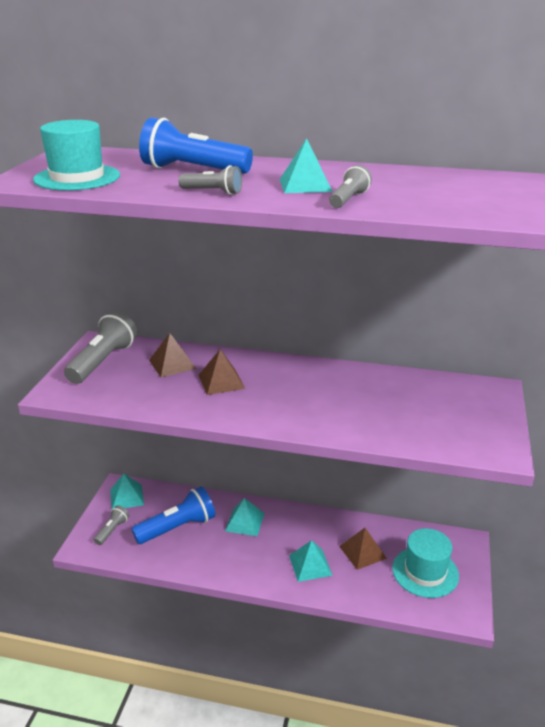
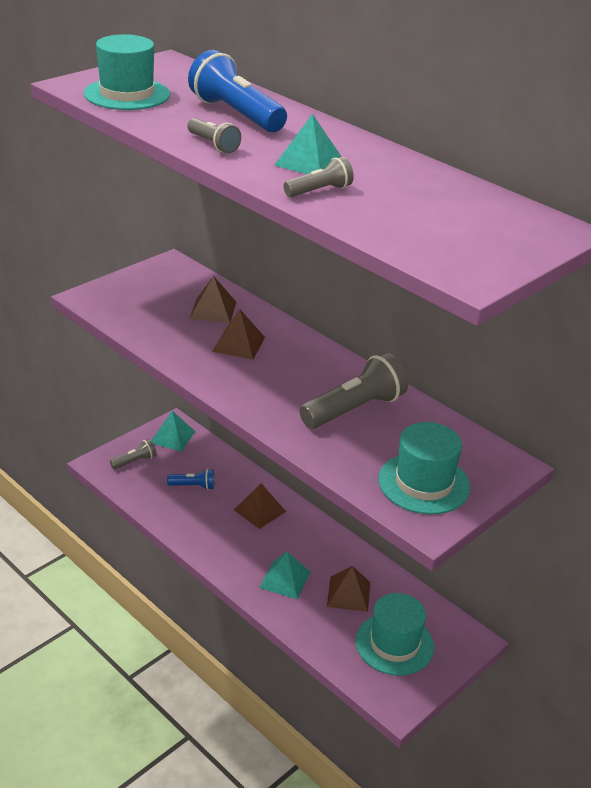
camera: 30 degrees right, 5 degrees up
(103, 361) = (155, 284): grey flashlight -> grey flashlight (354, 409)
(177, 527) = (193, 486): blue flashlight -> blue flashlight, size x0.52
(245, 522) = (260, 510): turquoise pyramid -> brown pyramid
(463, 425) = (424, 483): none -> turquoise hat

